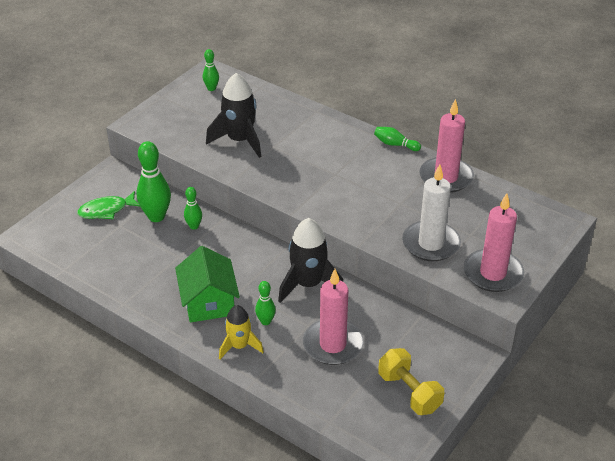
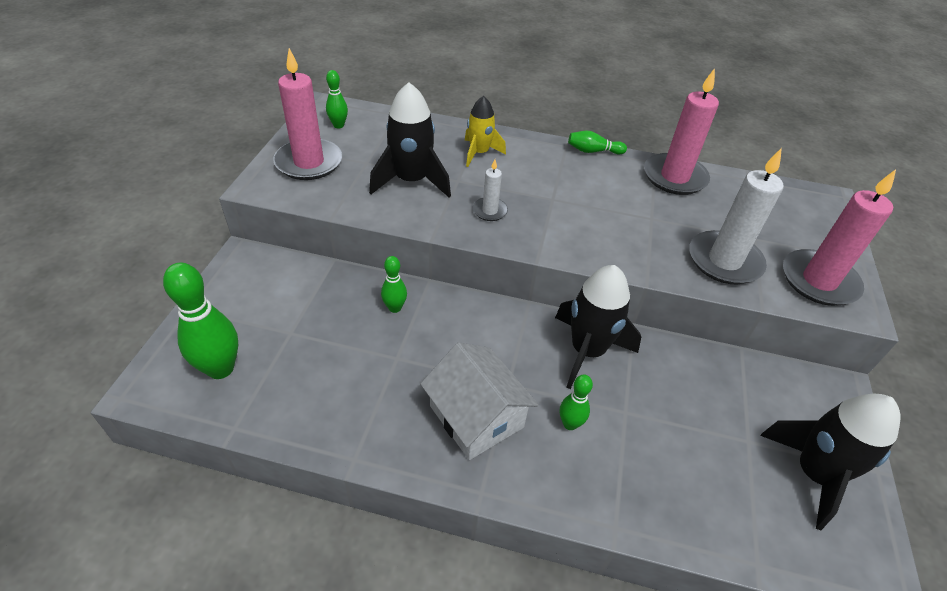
camera: 25 degrees left, 5 degrees up
(106, 210) = (260, 315): green fish -> none
(156, 216) = (336, 307): green bowling pin -> green bowling pin (220, 368)
(208, 301) = (476, 416): green house -> white house
(239, 346) = (560, 477): yellow rocket -> yellow rocket (479, 153)
(282, 173) = (490, 211): none -> white candle
(333, 345) = (675, 432): pink candle -> pink candle (309, 162)
(409, 392) = (814, 473): yellow dumbbell -> black rocket

